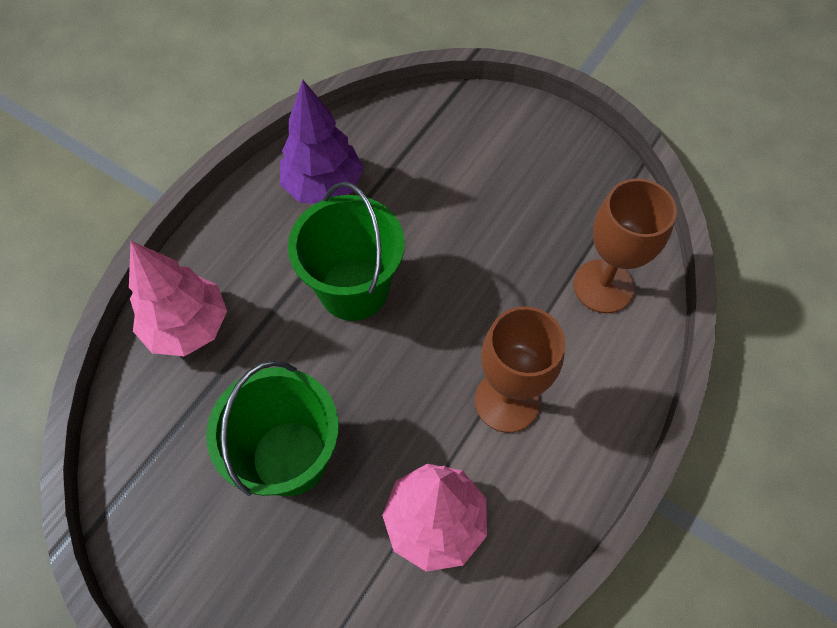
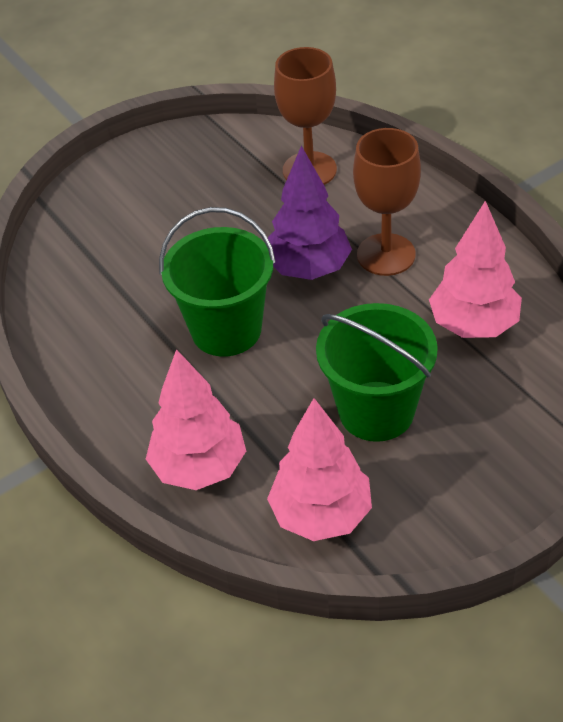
camera: 65 degrees left, 15 degrees down
(156, 446) = (321, 514): none -> pink tree
(323, 186) = (96, 328): purple tree -> purple tree (308, 269)

